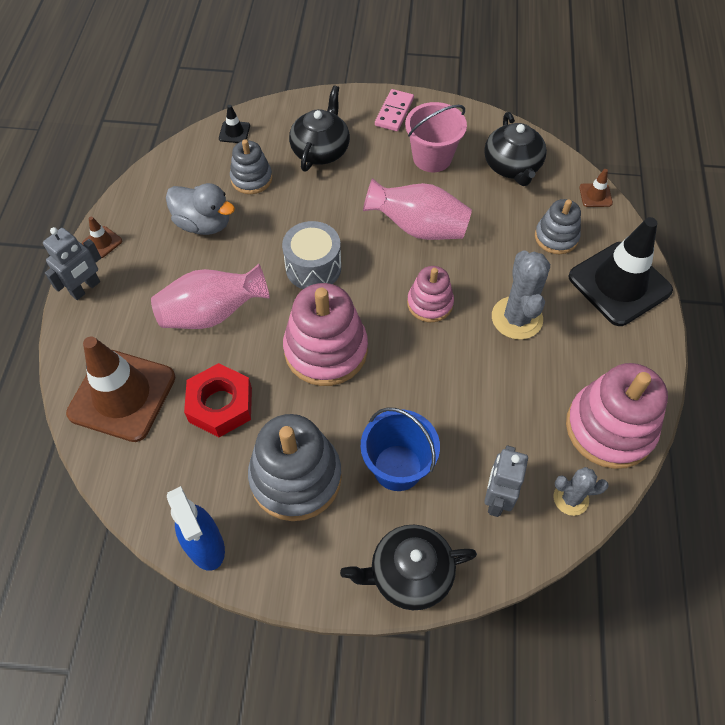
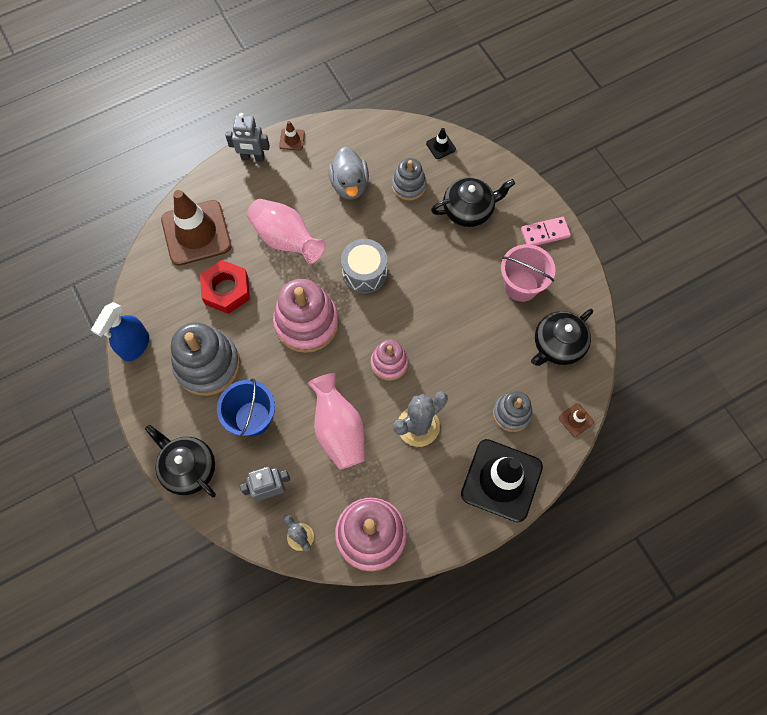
camera: 55 degrees right, 10 degrees up
(418, 228) = (448, 316): pink vase -> pink vase (338, 429)

